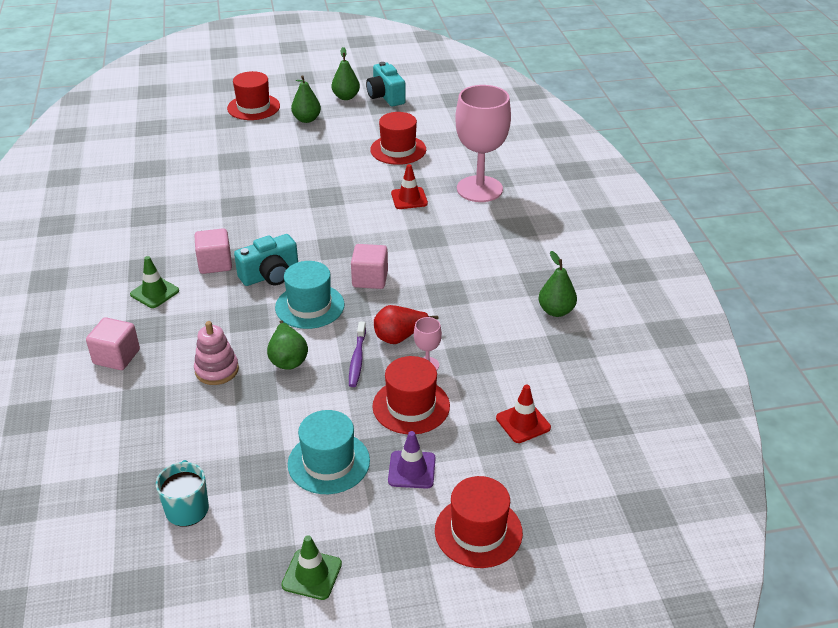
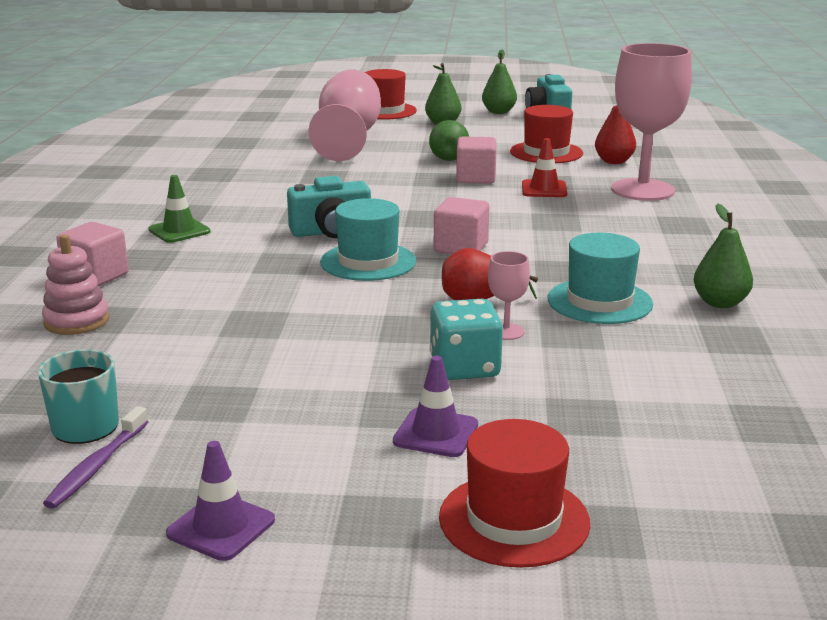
camera: 15 degrees right, 15 degrees down
(215, 264) = (268, 216): pink cube -> pink cube (475, 178)
(217, 370) = (213, 302): pink stacking toy -> pink stacking toy (76, 321)
(238, 151) = (348, 138): none -> pink goblet
(288, 359) = (313, 303): green pear -> green pear (449, 157)
(312, 574) = (221, 527): green traffic cone -> purple traffic cone
(328, 462) = (315, 408): turquoise hat -> turquoise hat (599, 301)
(357, 359) = (408, 314): purple toothbrush -> purple toothbrush (97, 466)
(411, 406) = (464, 368): red hat -> turquoise dice
(451, 155) = (614, 161): none -> red pear
(523, 423) = (632, 407): red traffic cone -> none

